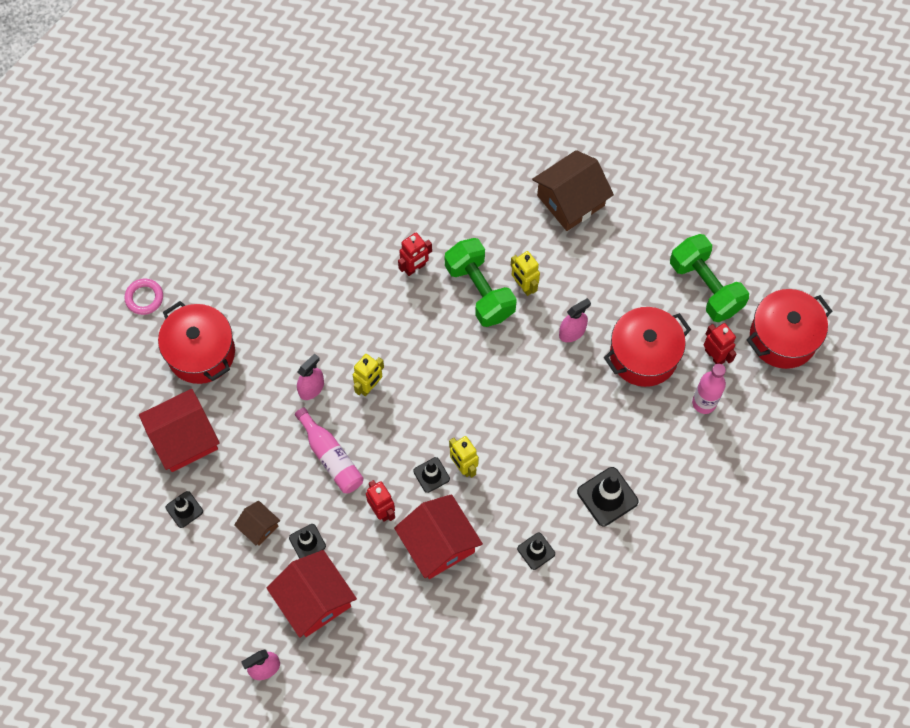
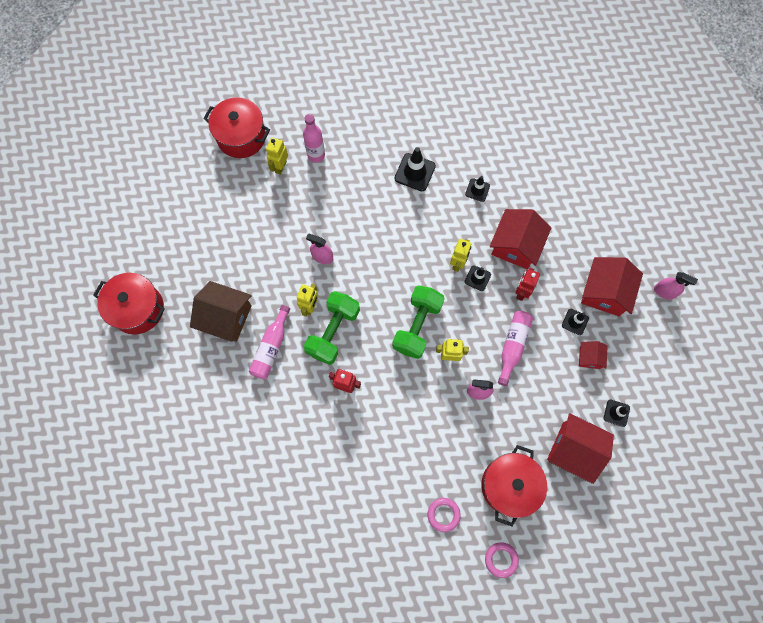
camera: 125 degrees left, 5 degrees up
(224, 275) = (443, 514): none -> pink ring
(259, 527) = (589, 357): brown house -> red house
(506, 223) = (271, 347): none -> pink bottle
(643, 355) = (309, 206): red pot -> red pot (138, 309)
(705, 287) = (235, 198): green dumbbell -> green dumbbell (417, 326)
(714, 356) = (280, 167): red robot -> yellow robot

